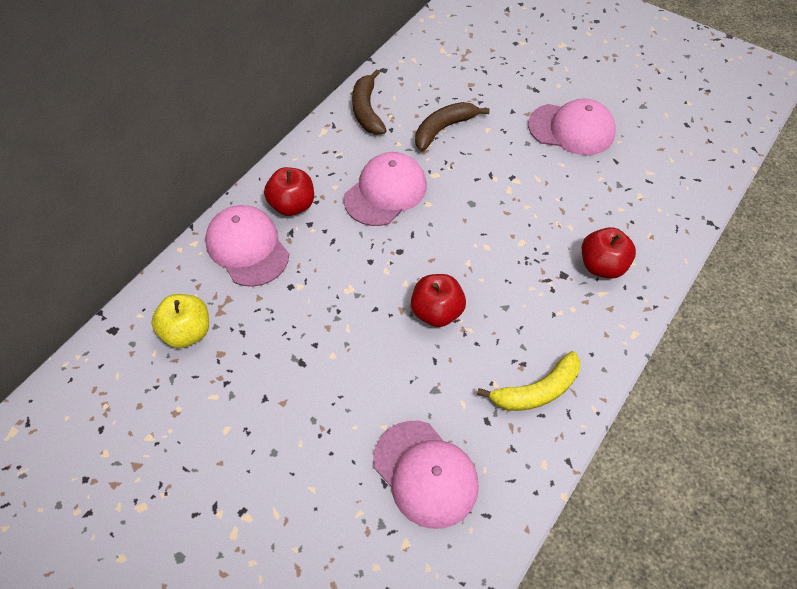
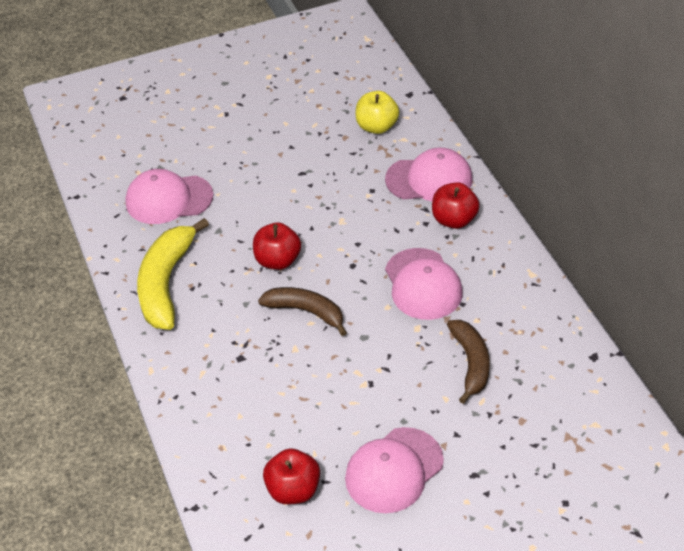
camera: 125 degrees right, 10 degrees down
(367, 110) = (538, 316): brown banana -> brown banana (306, 311)
(536, 391) = (166, 283): yellow banana -> yellow banana, size x1.52
(602, 266) = (225, 389): red apple -> red apple (293, 490)

